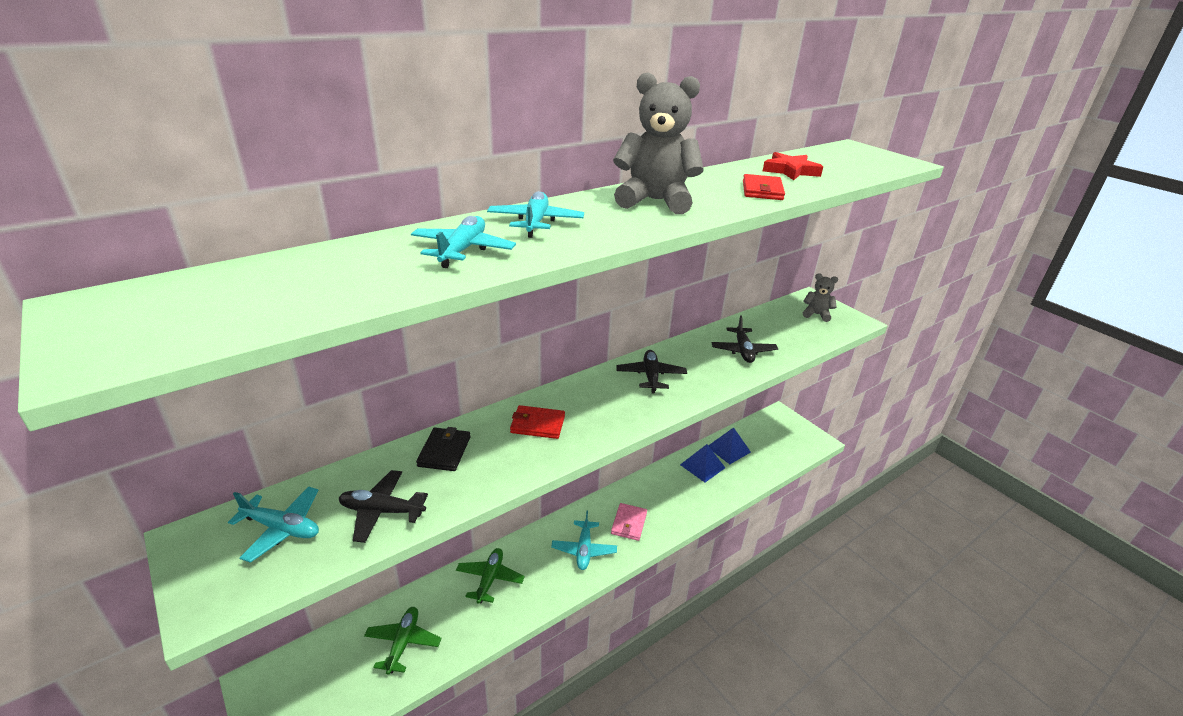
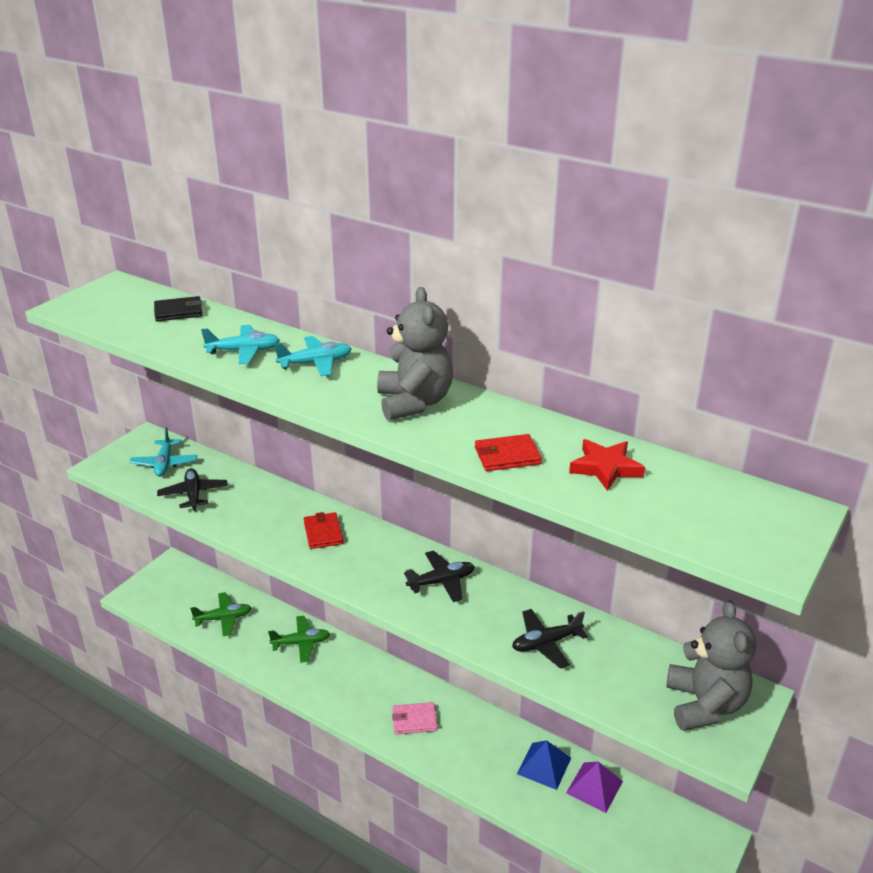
camera: 70 degrees right, 0 degrees up
(444, 451) = (265, 498): black wallet -> black wallet (178, 312)
(584, 550) = (362, 695): turquoise plane -> none
(728, 449) = (594, 787): blue pyramid -> purple pyramid
(816, 314) = (704, 705): grey teddy bear -> grey teddy bear, size x1.86

